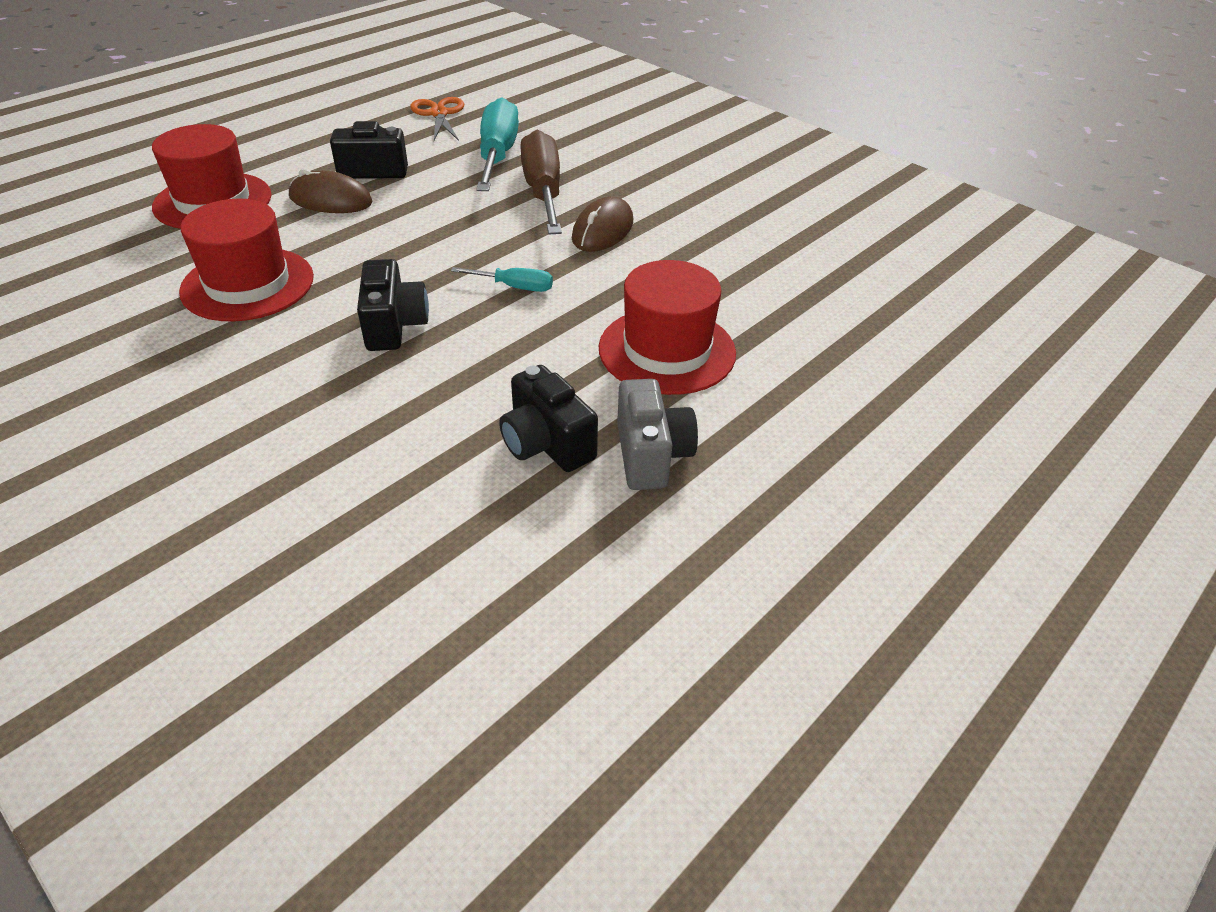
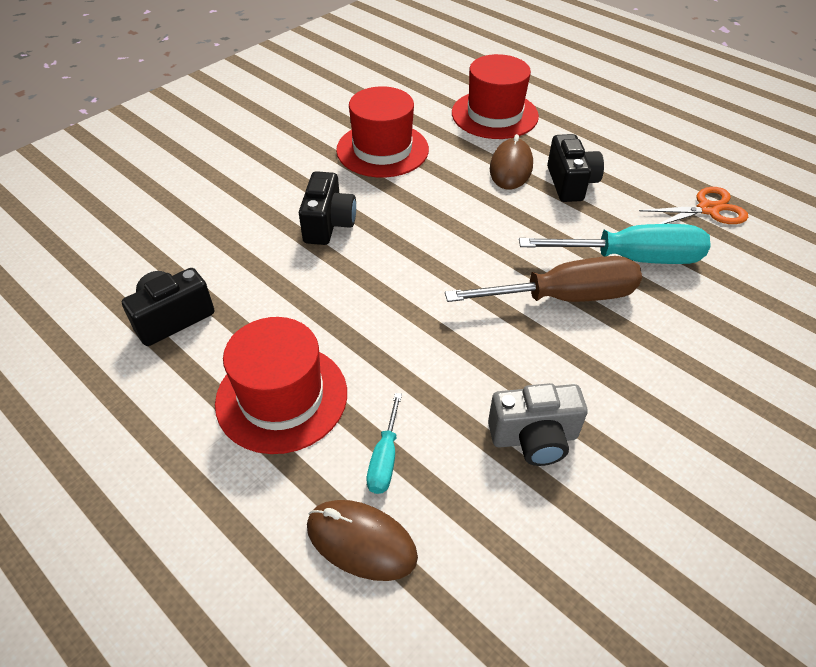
camera: 90 degrees right, 5 degrees up
(394, 326) = (328, 224): black camera -> black camera turned 75 degrees counterclockwise
(514, 287) = (384, 287): turquoise screwdriver -> turquoise screwdriver (385, 458)
(603, 230) = (494, 347): brown mouse -> brown mouse (361, 542)
(651, 455) = (142, 383): grey camera -> grey camera (534, 438)

